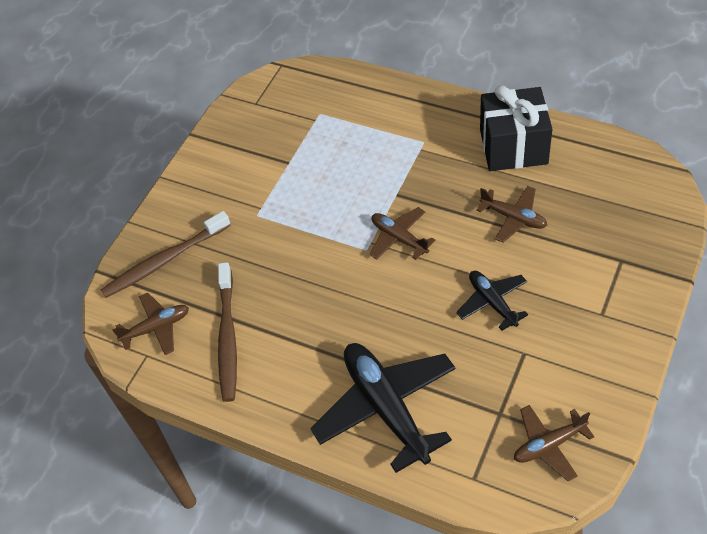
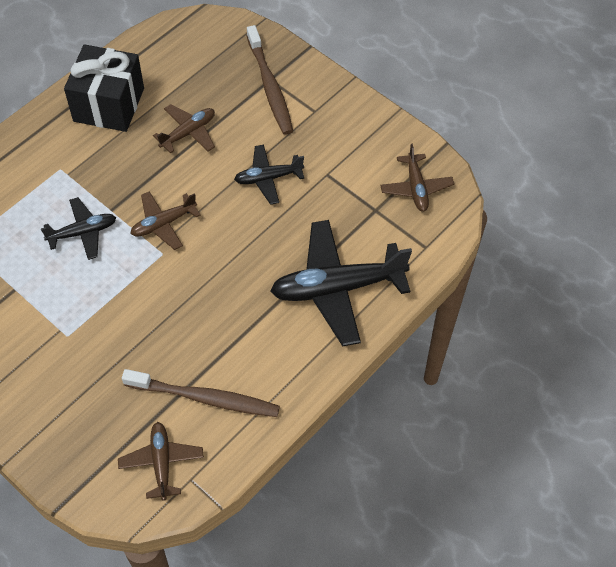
camera: 80 degrees left, 5 degrees up
(164, 261) = (78, 438): brown toothbrush -> brown toothbrush (270, 86)
(363, 184) = (82, 232): none -> black plane

